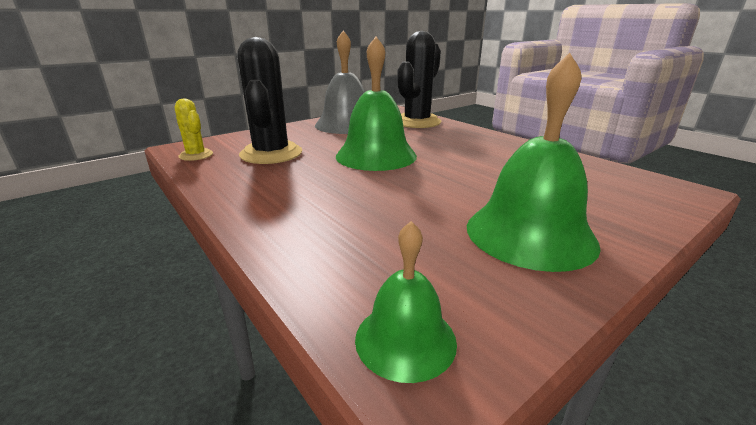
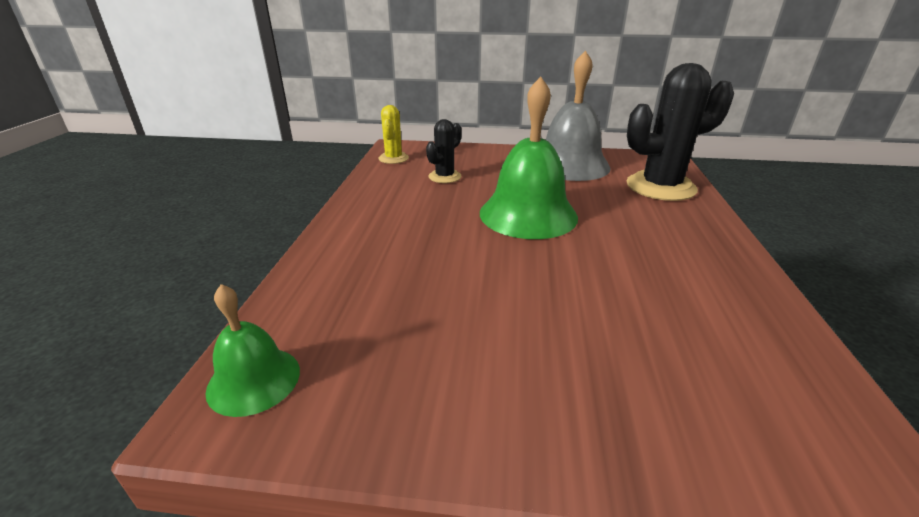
camera: 45 degrees right, 5 degrees up
(271, 154) = (444, 177): black cactus -> black cactus, size x0.52
(530, 234) = (501, 377): green bell -> none

